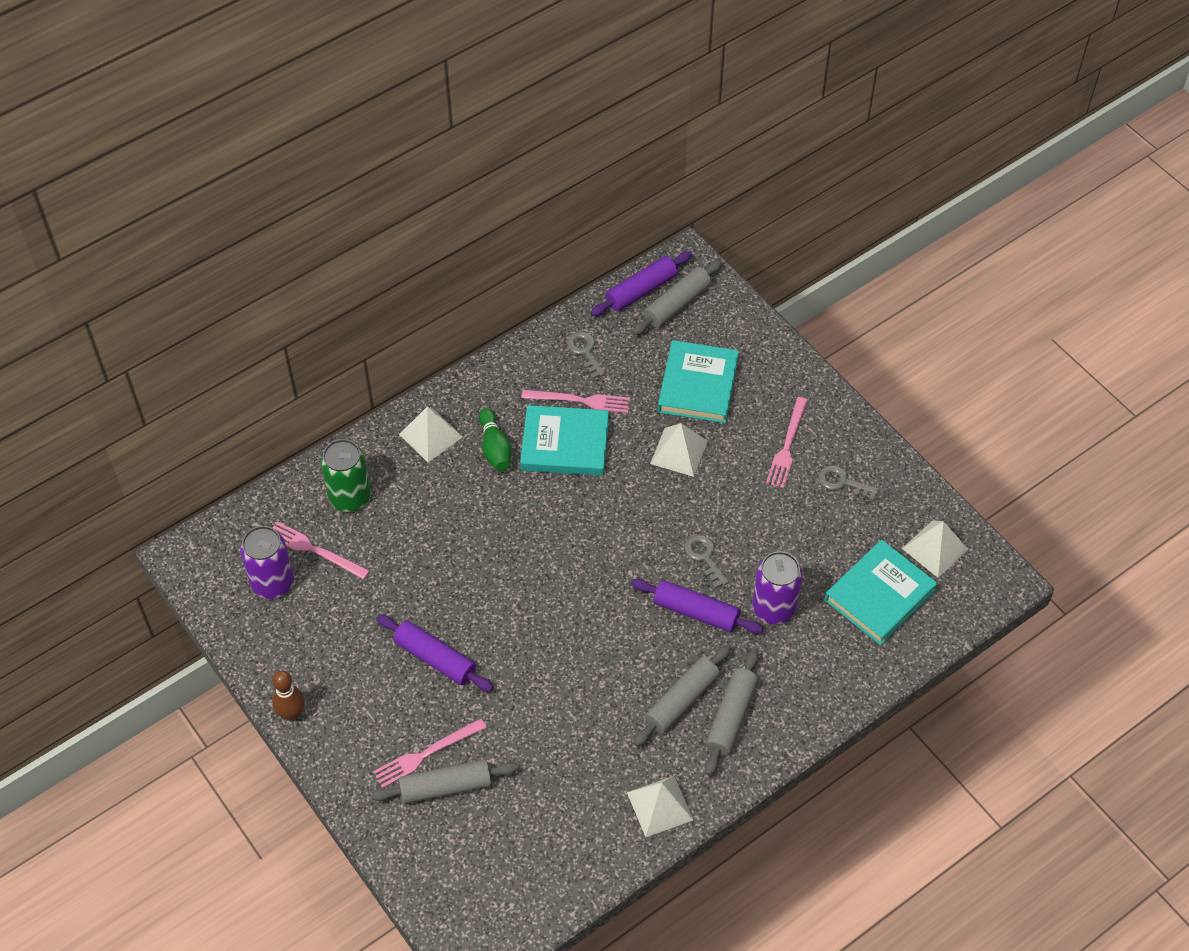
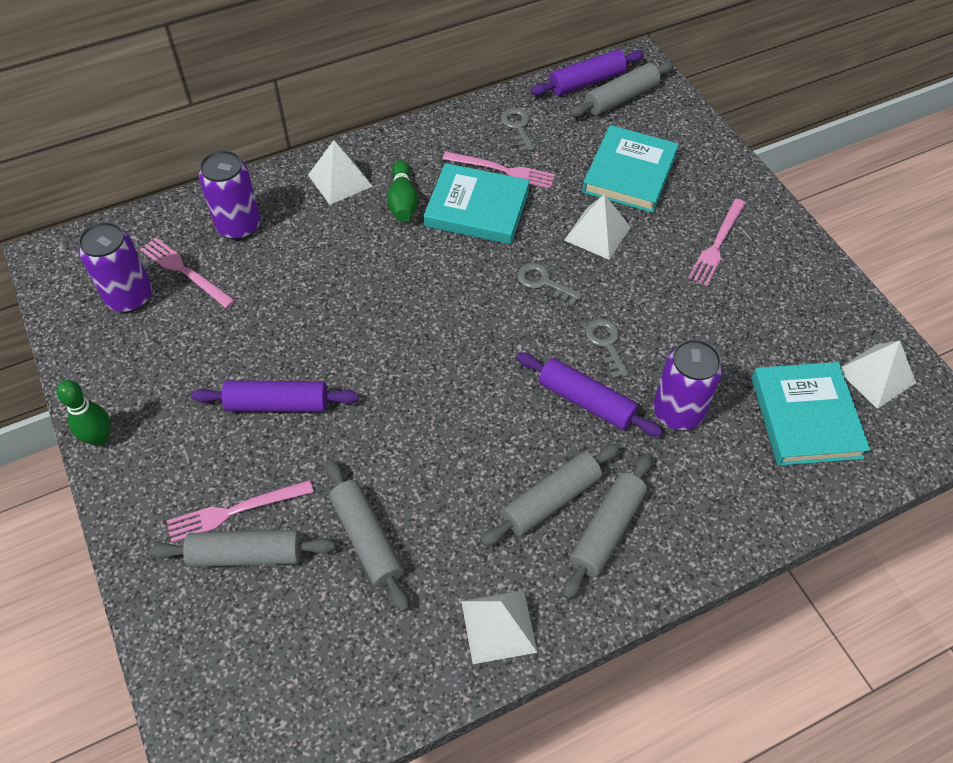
camera: 10 degrees right, 0 degrees up
(292, 713) = (99, 438): brown bowling pin -> green bowling pin
(350, 497) = (239, 226): green can -> purple can
(435, 658) = (277, 404): purple rolling pin -> purple rolling pin turned 45 degrees counterclockwise
(540, 757) = (367, 539): none -> grey rolling pin
(843, 482) = (775, 290): grey key -> grey key (543, 282)
(879, 595) = (805, 417): turquoise book -> turquoise book turned 60 degrees counterclockwise

